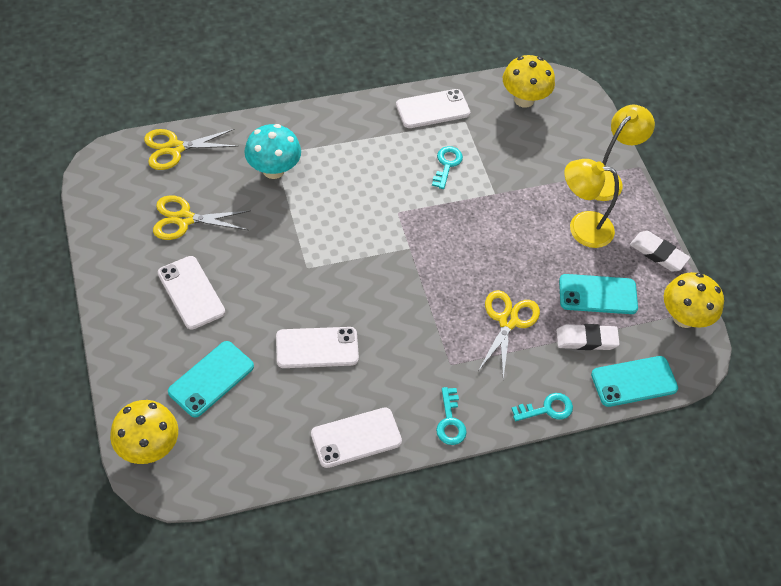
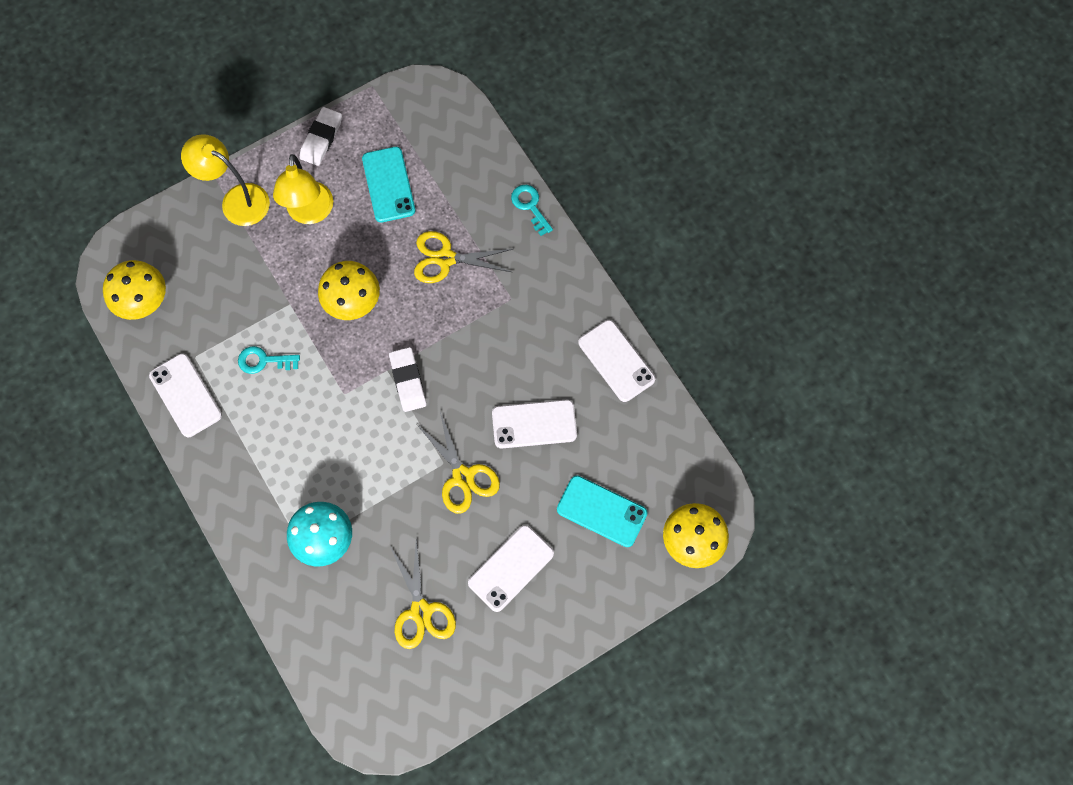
camera: 100 degrees left, 15 degrees up
(174, 148) = (325, 661): yellow scissors -> yellow scissors (463, 477)
(317, 348) = (534, 424): white phone -> white phone turned 75 degrees counterclockwise
(450, 421) = (571, 285): turquoise key -> none
(586, 339) = (444, 186): white eraser -> white eraser (408, 381)
(634, 381) = (476, 139): turquoise phone -> none
(684, 317) = (391, 107): yellow mushroom -> yellow mushroom (353, 303)

